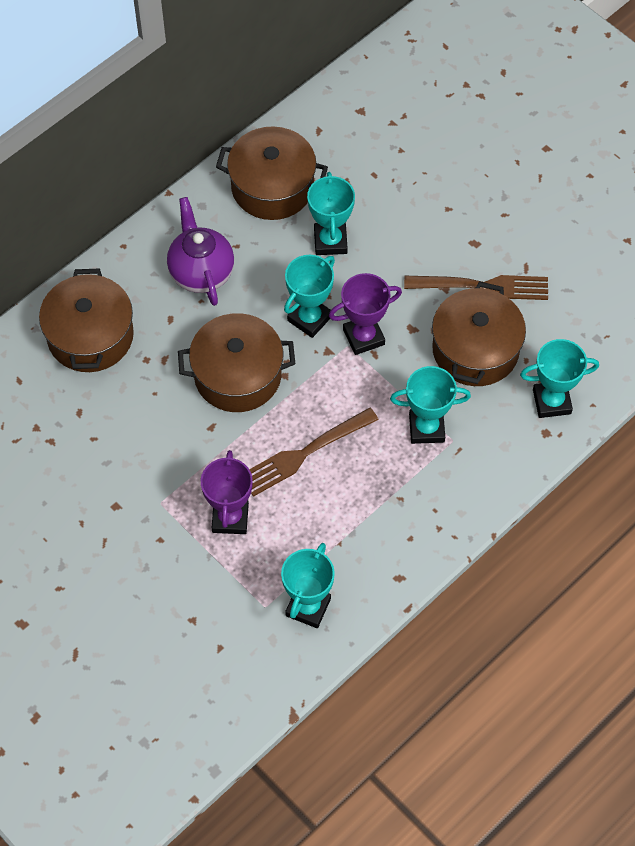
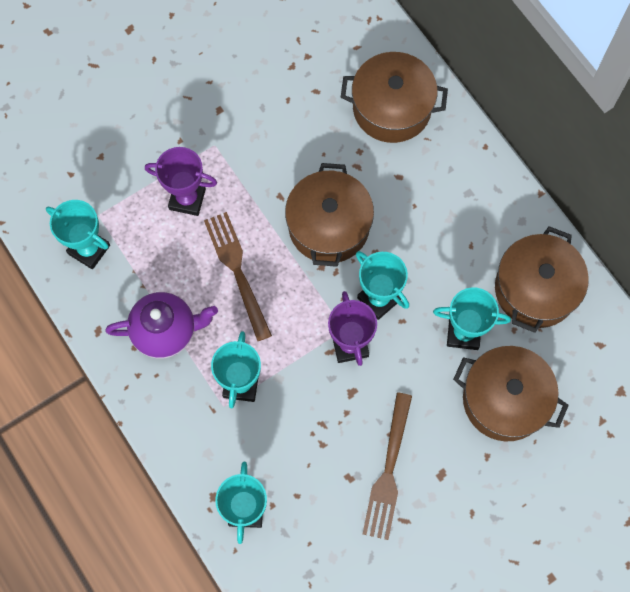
camera: 100 degrees right, 10 degrees up
(201, 272) = (445, 210): purple teapot -> purple teapot (166, 332)
(475, 350) = (317, 448): brown pot -> brown pot (504, 400)

